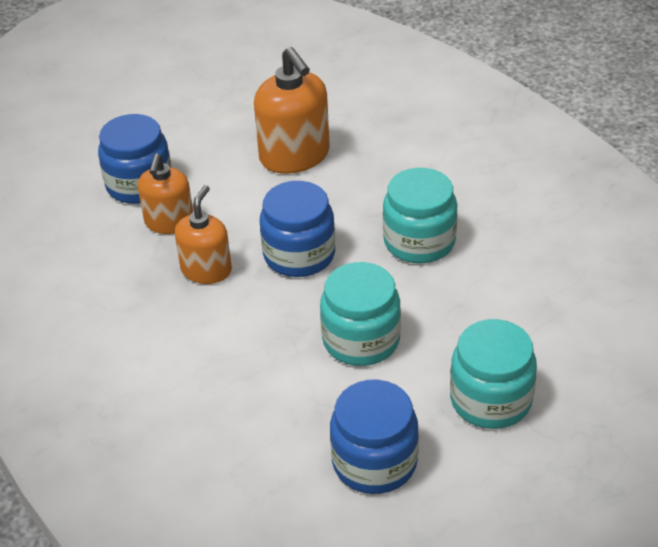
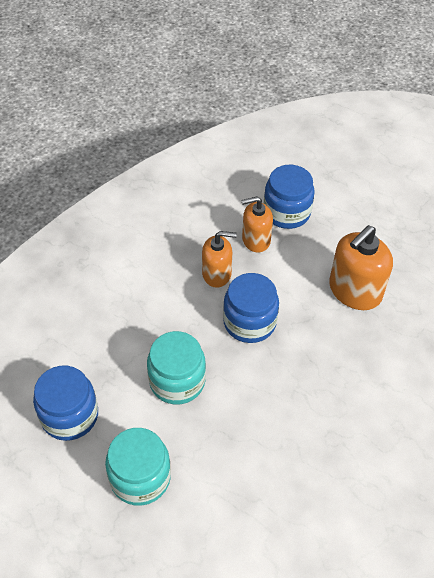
camera: 70 degrees right, 10 degrees up
(419, 242) = (290, 395): turquoise jar -> none

